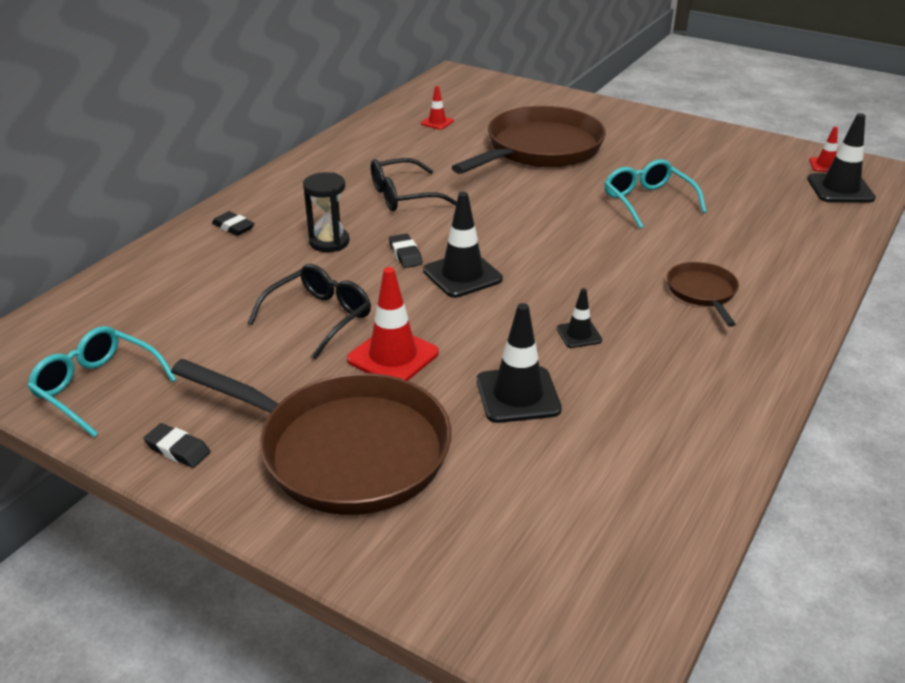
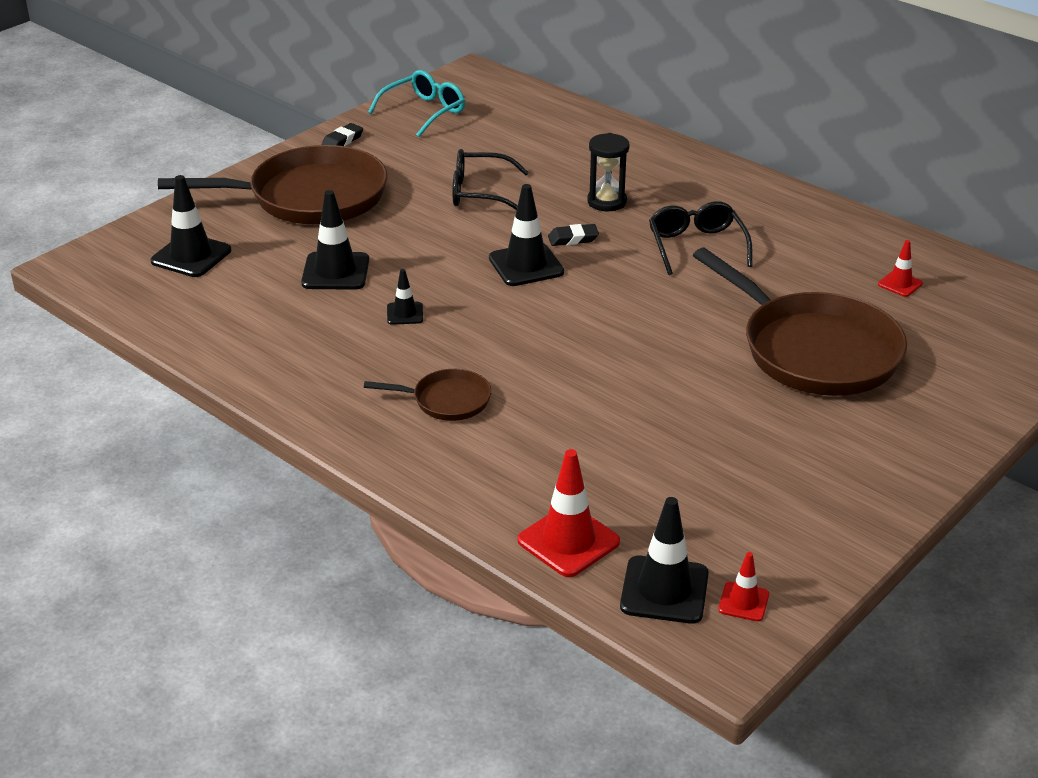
camera: 100 degrees right, 0 degrees up
(233, 227) = (647, 157): black eraser -> none
(319, 318) = (480, 193): black glasses -> black glasses turned 135 degrees clockwise
(345, 450) = (310, 197): brown pan -> brown pan turned 135 degrees counterclockwise
(393, 356) = (412, 222): red traffic cone -> red traffic cone (568, 541)
(525, 534) = (191, 256): none -> black traffic cone
(648, 202) = (655, 407): turquoise glasses -> none

